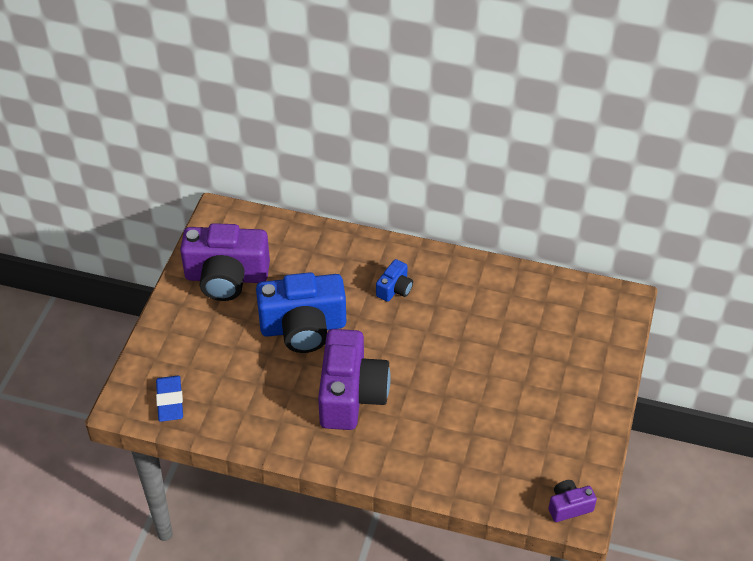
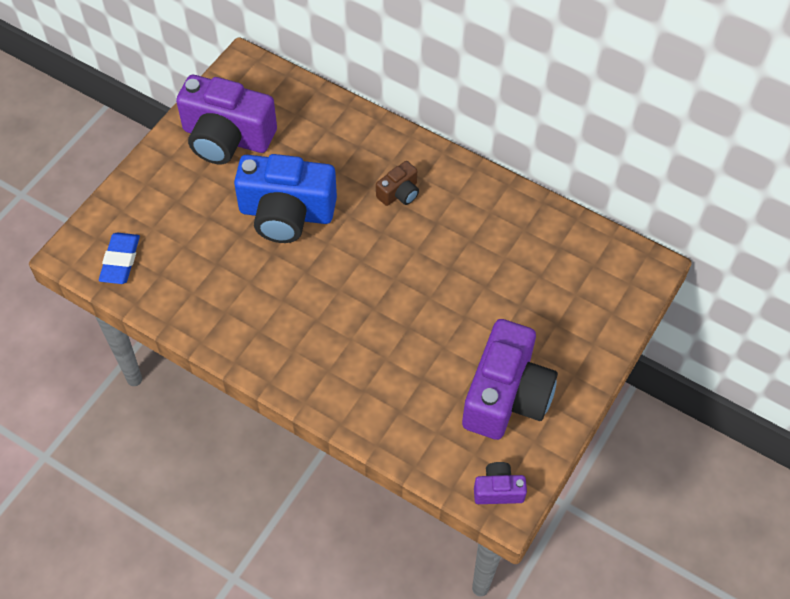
camera: 15 degrees right, 10 degrees up
(351, 395) = (309, 301): purple camera -> purple camera (506, 396)
(394, 289) = (399, 193): blue camera -> brown camera

